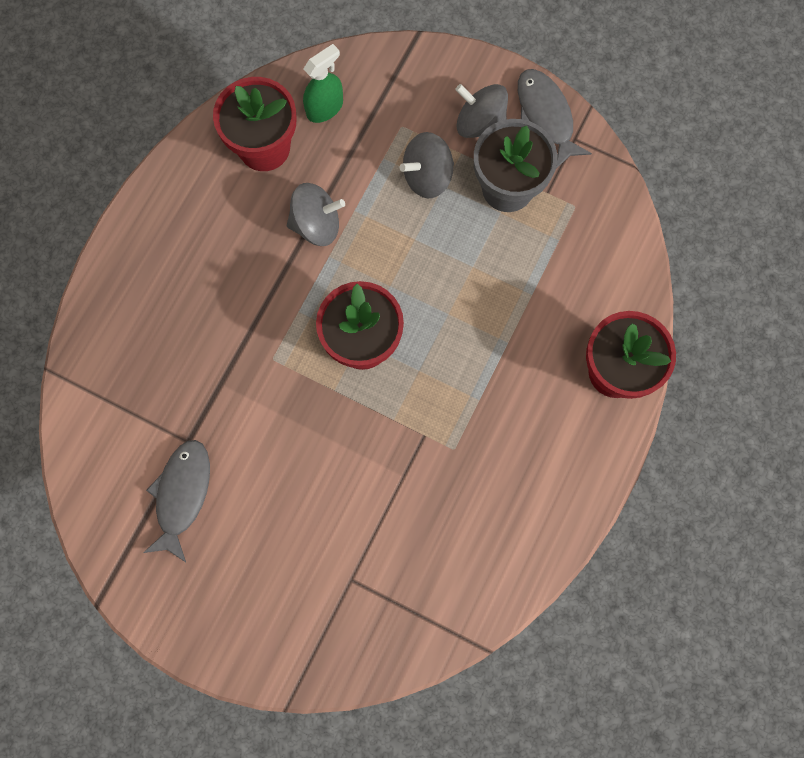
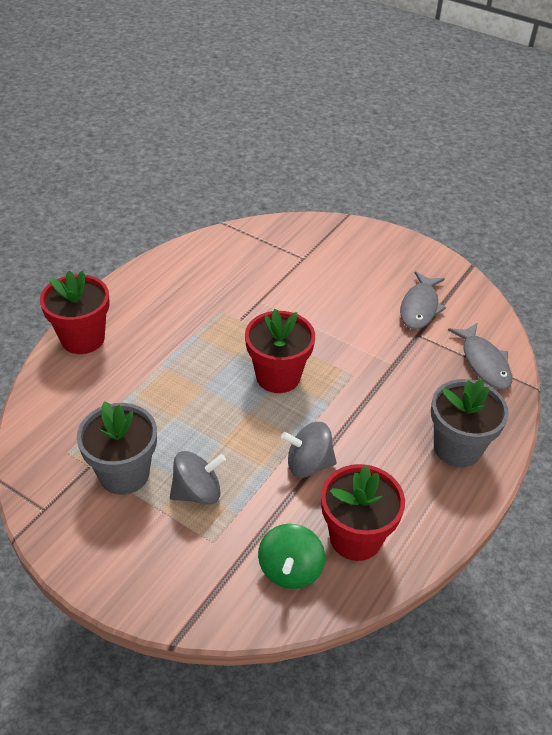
camera: 175 degrees left, 30 degrees down
(153, 267) = (457, 448): none -> grey flower pot
(325, 108) = (290, 569): green spray bottle -> green spinning top
(480, 124) = (133, 534): grey spinning top -> none
(546, 116) = (63, 534): grey fish -> grey fish (484, 362)

